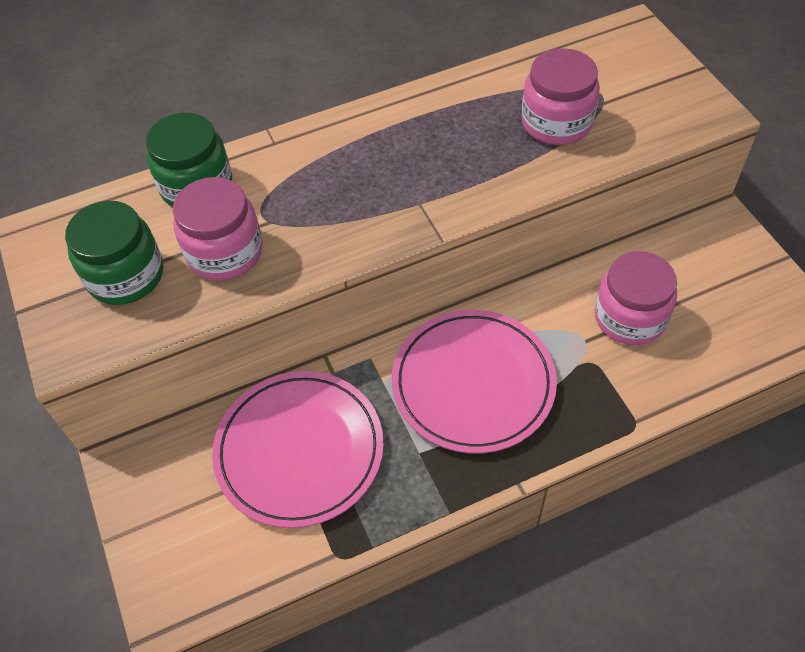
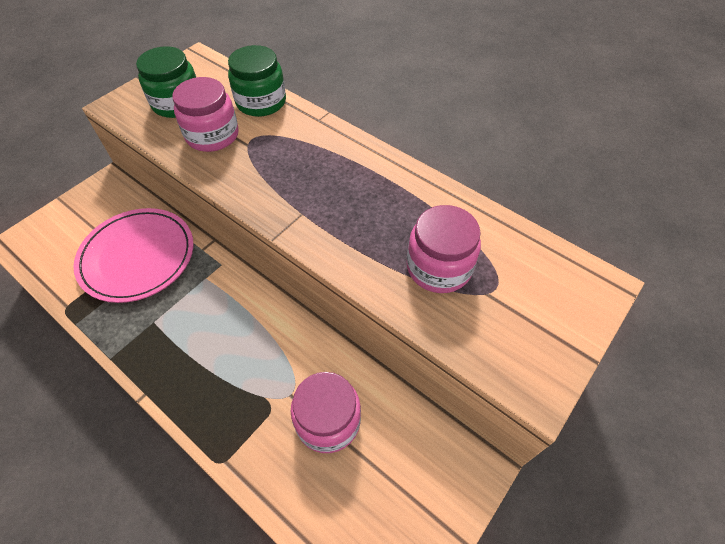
camera: 60 degrees right, 0 degrees up
(473, 383) = (221, 332): pink plate -> none

